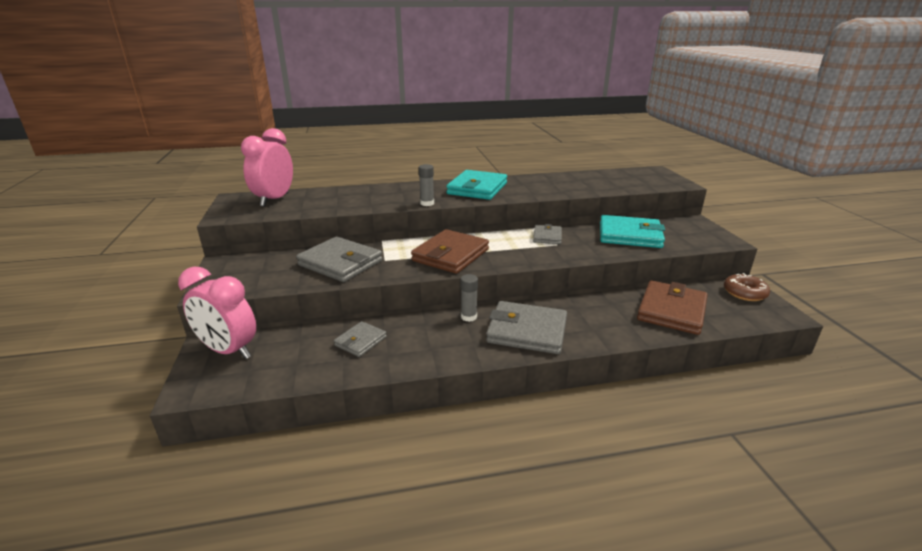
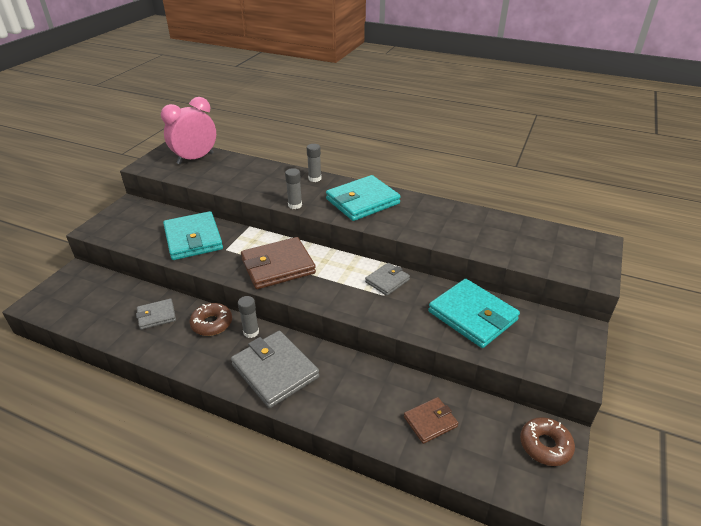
camera: 35 degrees right, 10 degrees up
(229, 351) = (81, 282): pink clock -> none
(340, 263) = (193, 239): grey wallet -> turquoise wallet
(415, 186) = (314, 178): none -> grey glue stick
(425, 325) = (212, 324): none -> brown donut
(671, 311) = (430, 421): brown wallet -> brown wallet, size x0.55

